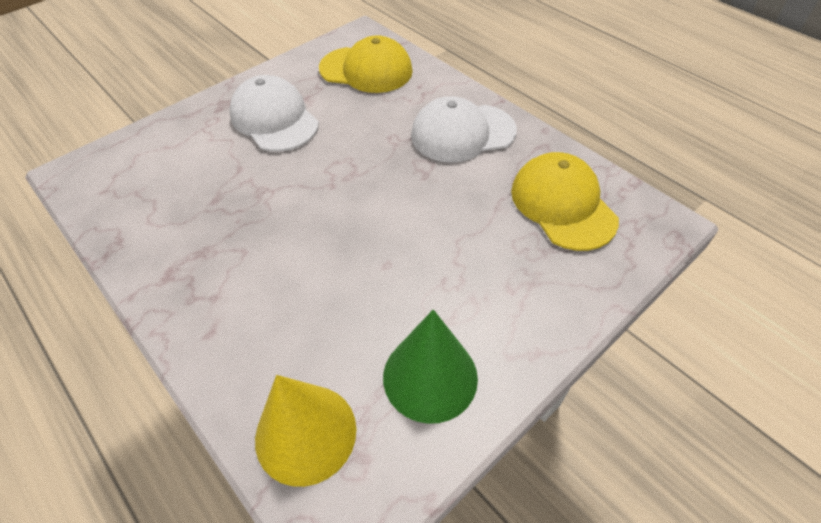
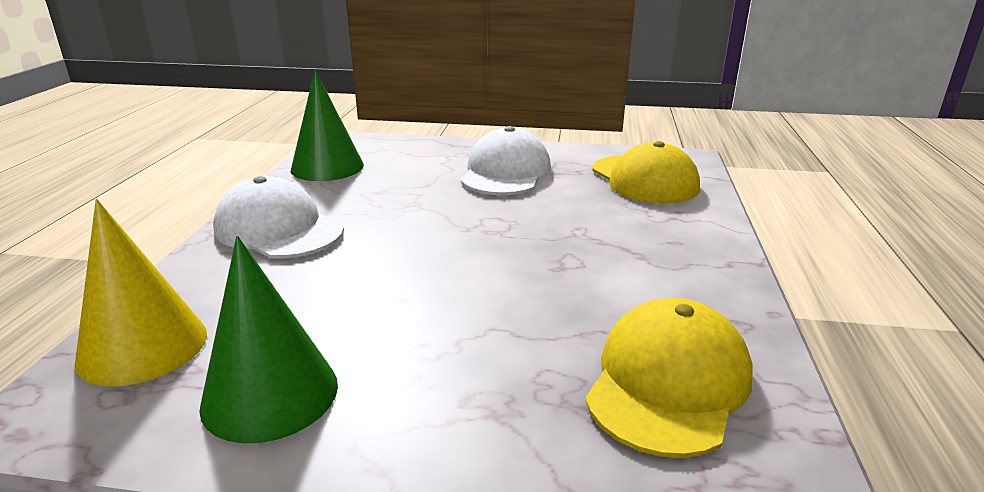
camera: 50 degrees right, 25 degrees down
(125, 206) = (327, 167): none -> green cone
(462, 133) = (658, 262): white cap -> white cap (279, 229)

